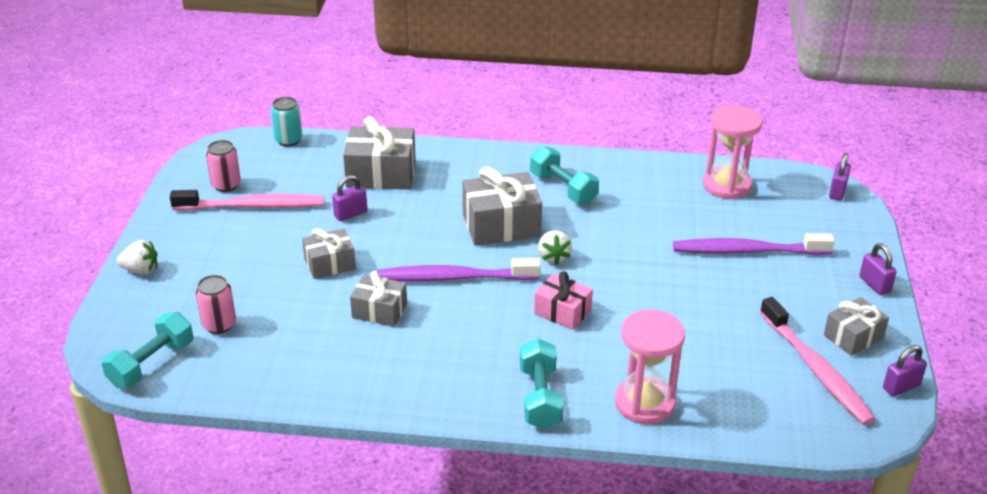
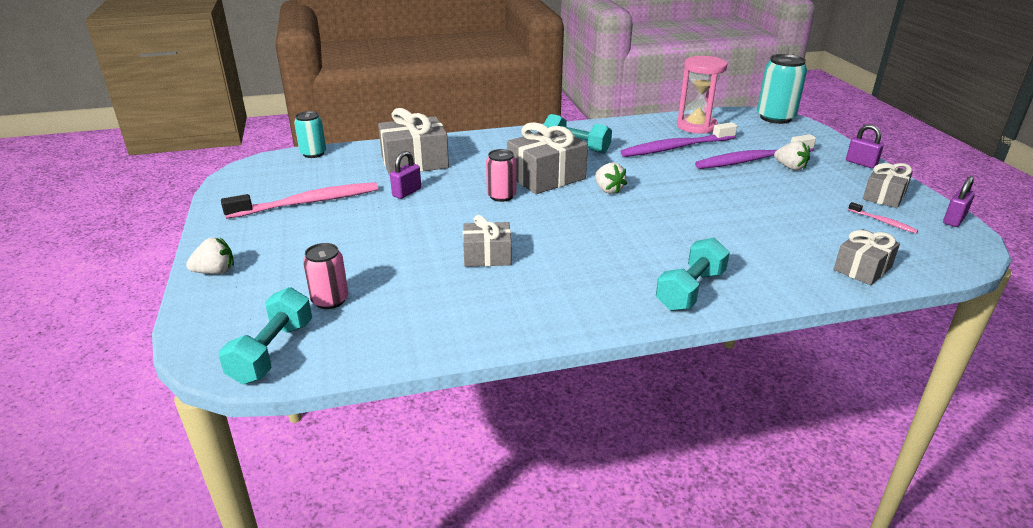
camera: 20 degrees left, 5 degrees down
(226, 185) = (271, 192): pink can -> pink can (501, 196)
(330, 264) = (413, 230): grey gift -> grey gift (862, 268)
(454, 278) = (536, 219): purple toothbrush -> purple toothbrush (676, 148)
(540, 397) = (690, 290): turquoise dumbbell -> turquoise dumbbell turned 60 degrees clockwise
(562, 312) = (650, 224): pink gift -> none
(645, 403) = (781, 274): pink hourglass -> none
(782, 271) = (790, 167): none -> white strawberry
(816, 369) = (883, 222): pink toothbrush -> pink toothbrush, size x0.43
(837, 192) = (775, 118): purple padlock -> turquoise can

